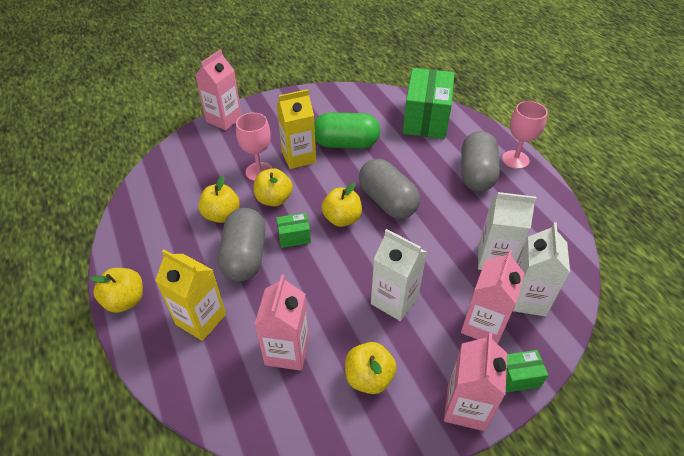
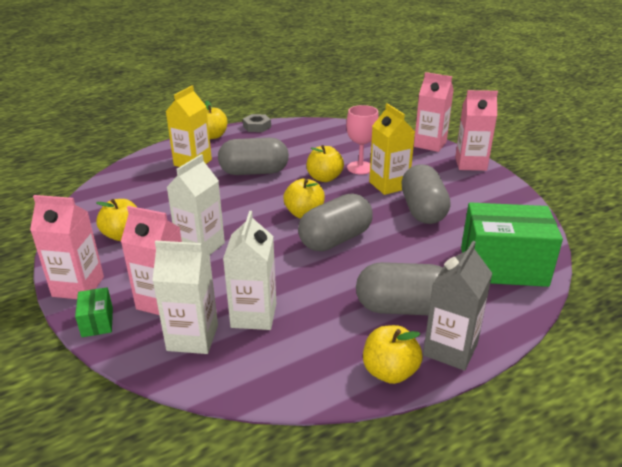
camera: 85 degrees right, 15 degrees down
(117, 252) = (257, 127): none -> grey nut
(221, 215) = (300, 158): yellow apple -> yellow apple (390, 372)
(287, 351) = (157, 198): pink carton -> pink carton (470, 164)
(294, 237) = (278, 191): green box -> none
(346, 144) = (422, 210): green capsule -> grey capsule
(515, 159) = (450, 349): pink goblet -> grey carton

